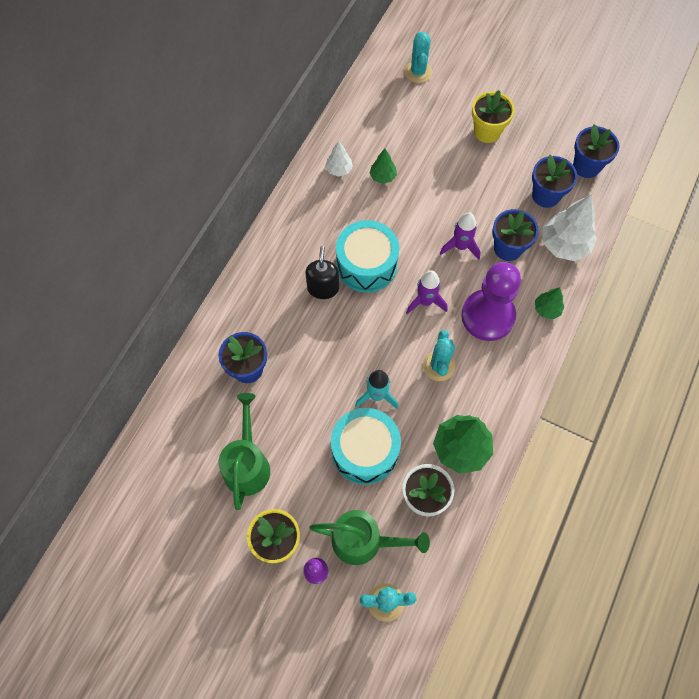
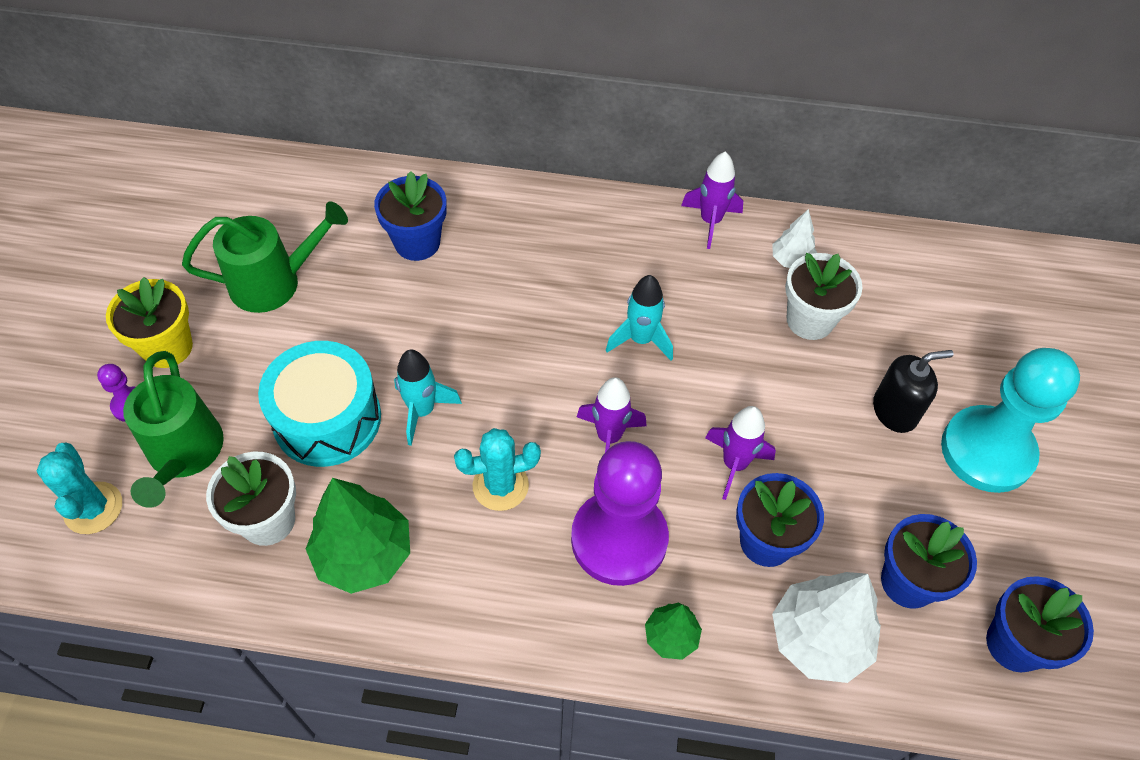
camera: 70 degrees right, 10 degrees down
(295, 200) = (710, 221): none -> purple rocket
(323, 288) = (577, 295): black soap dispenser -> black soap dispenser (895, 411)
(366, 265) = (641, 340): turquoise drum -> turquoise rocket
(382, 176) = (810, 320): green tree -> white flower pot
(418, 72) = (1041, 318): turquoise cactus -> none
(487, 131) = (987, 451): yellow flower pot -> turquoise pawn

